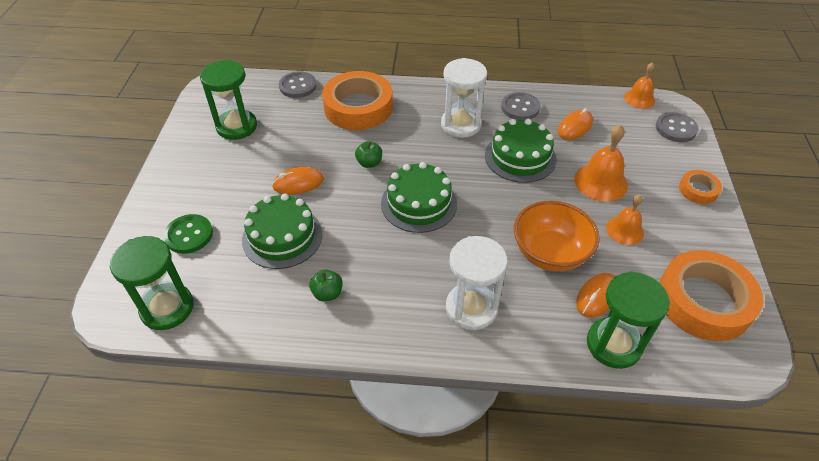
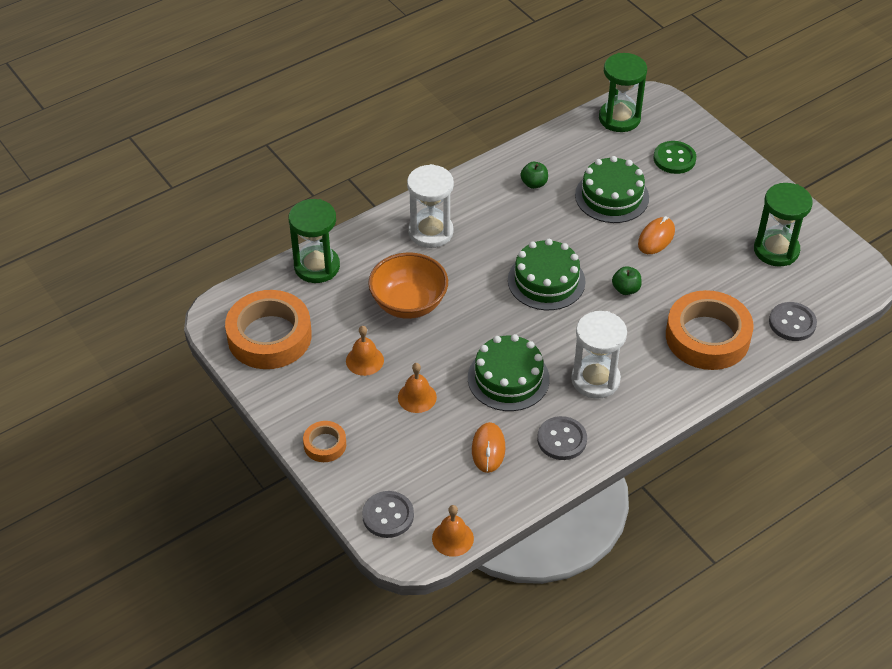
camera: 140 degrees right, 0 degrees up
(597, 296) = (350, 292): orange mouse -> none
(600, 182) = (417, 397): orange bell -> orange bell, size x0.66

